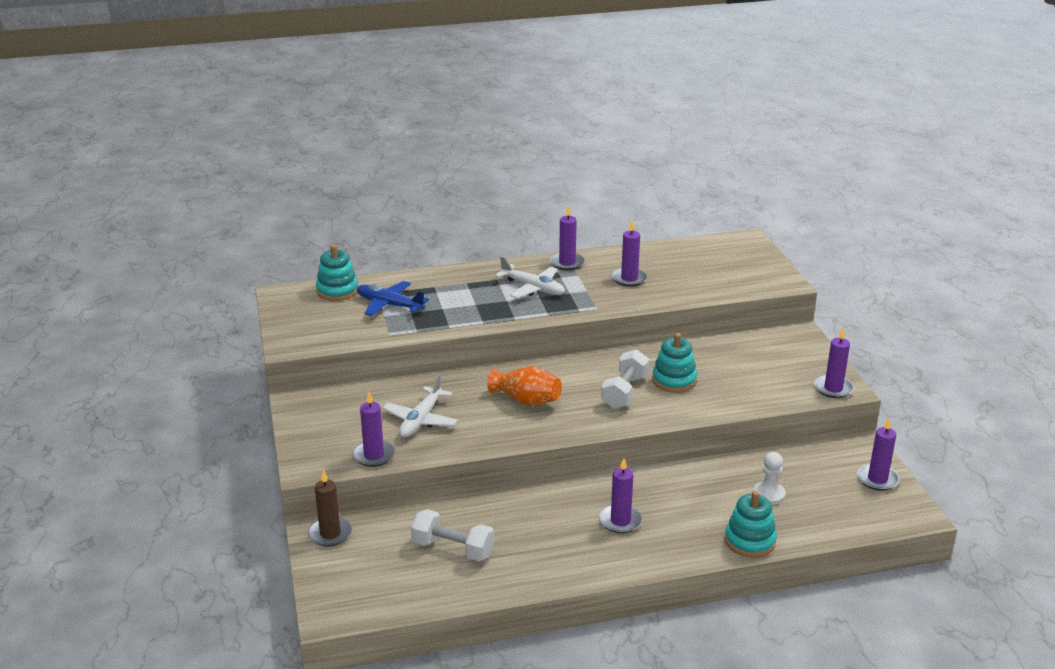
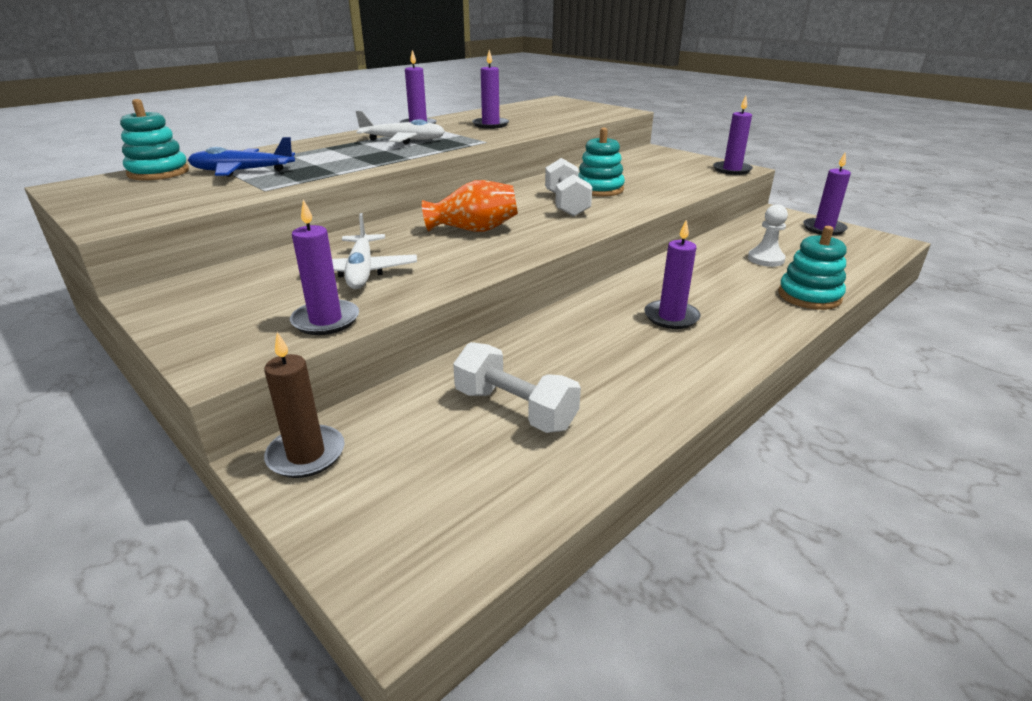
camera: 30 degrees left, 0 degrees up
(453, 549) = (515, 409): white dumbbell -> white dumbbell turned 45 degrees clockwise

